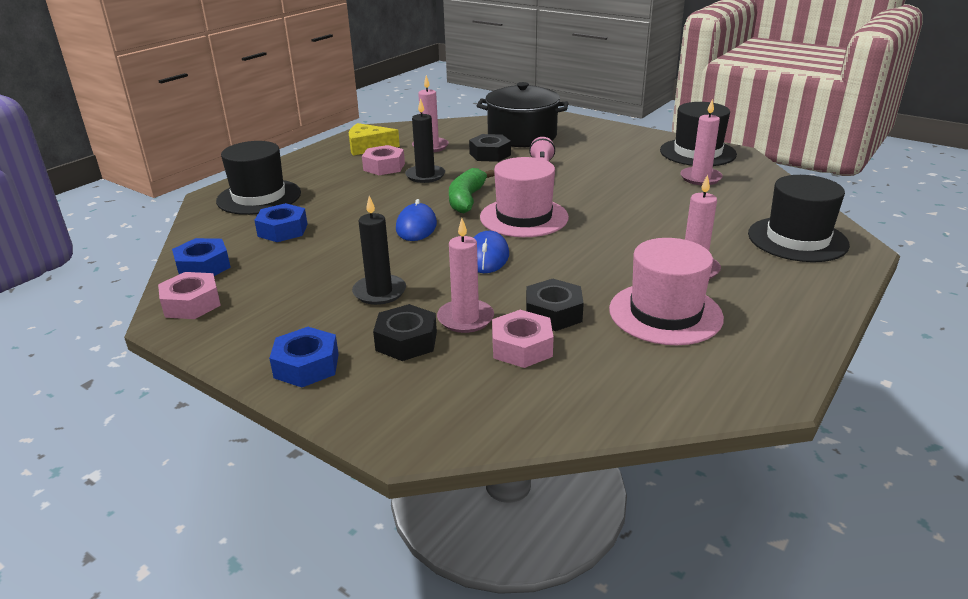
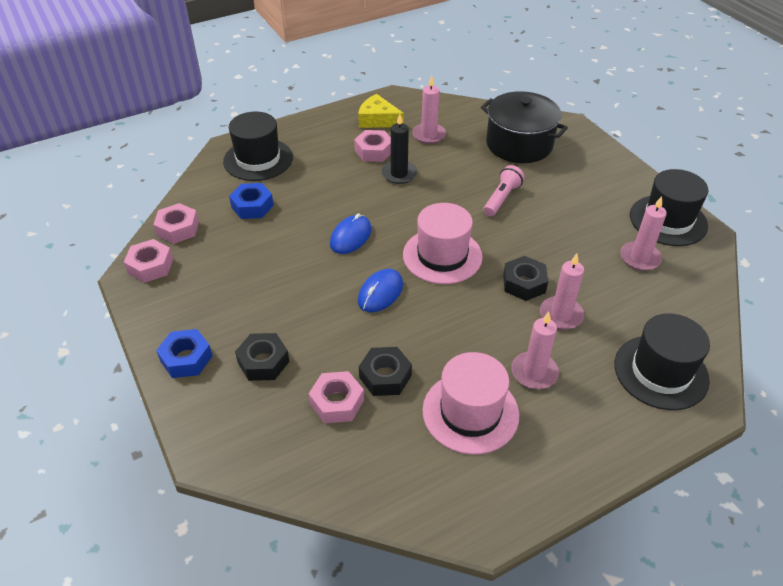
camera: 25 degrees right, 15 degrees up
(203, 267) = (178, 229): blue nut -> pink nut
(379, 292) = (277, 303): black candle -> none
(465, 318) = (318, 356): pink candle -> pink candle (561, 315)
(466, 199) = (412, 216): green banana -> none
(490, 154) = (472, 162): black nut -> black nut (524, 283)

